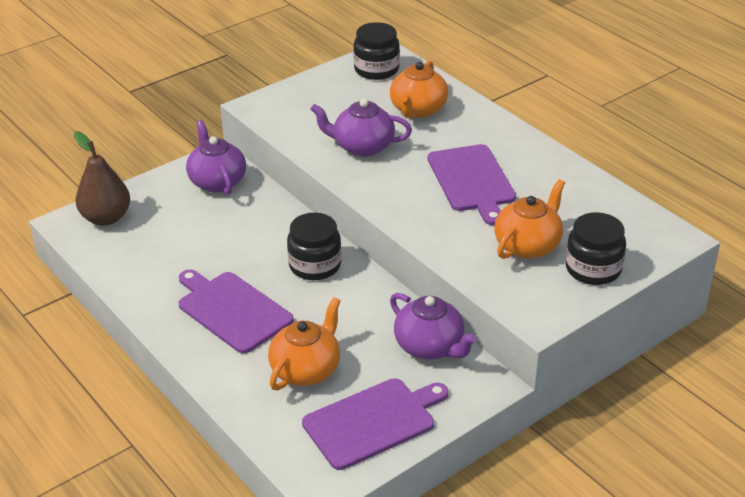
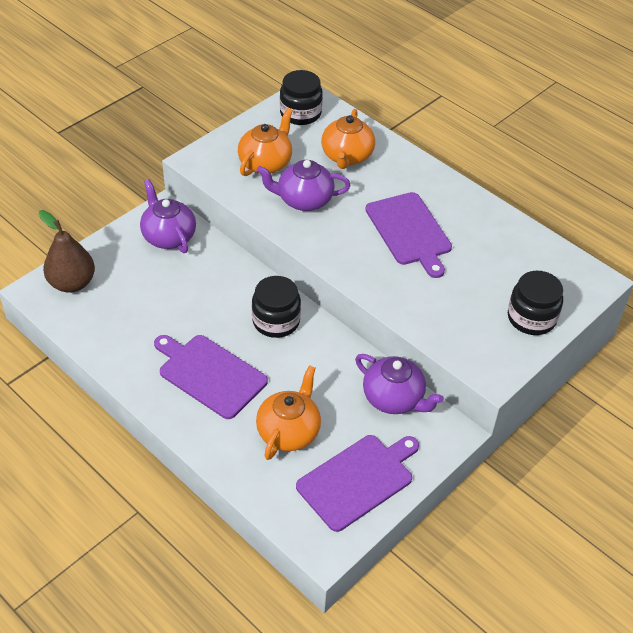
camera: 10 degrees left, 10 degrees up
(528, 245) = (471, 297): orange teapot -> orange teapot (265, 163)

